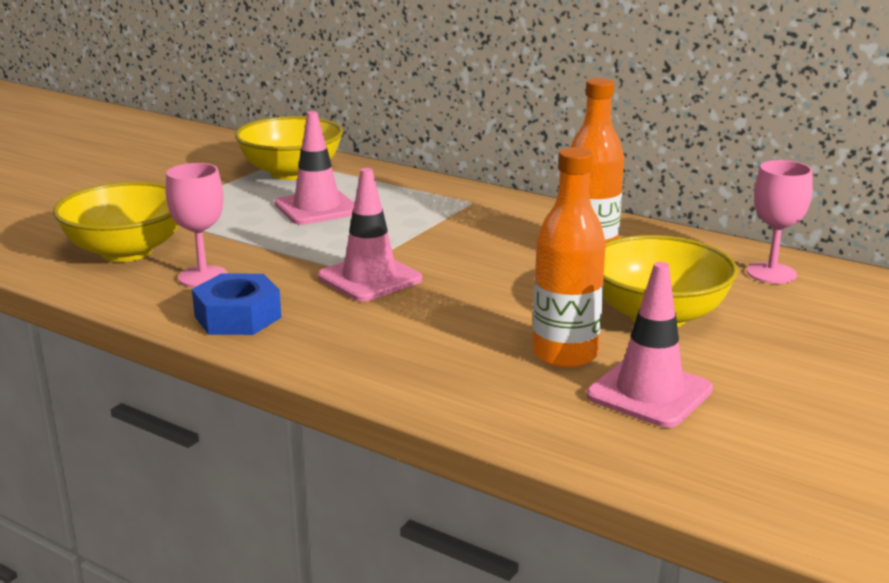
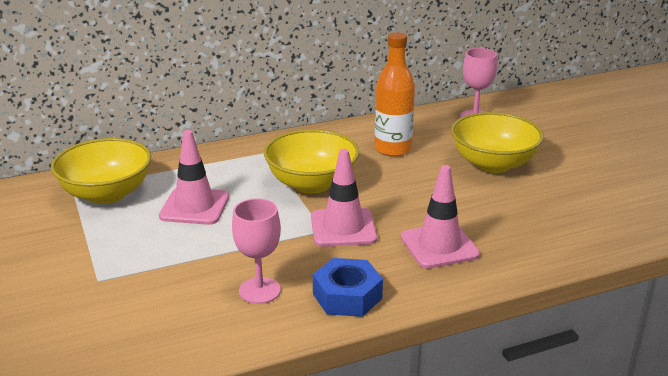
camera: 55 degrees left, 5 degrees up
(126, 251) = (163, 312): yellow bowl -> yellow bowl (311, 184)
(565, 354) = (513, 206): orange bottle -> none
(649, 393) = (576, 201): pink traffic cone -> pink traffic cone (439, 246)

